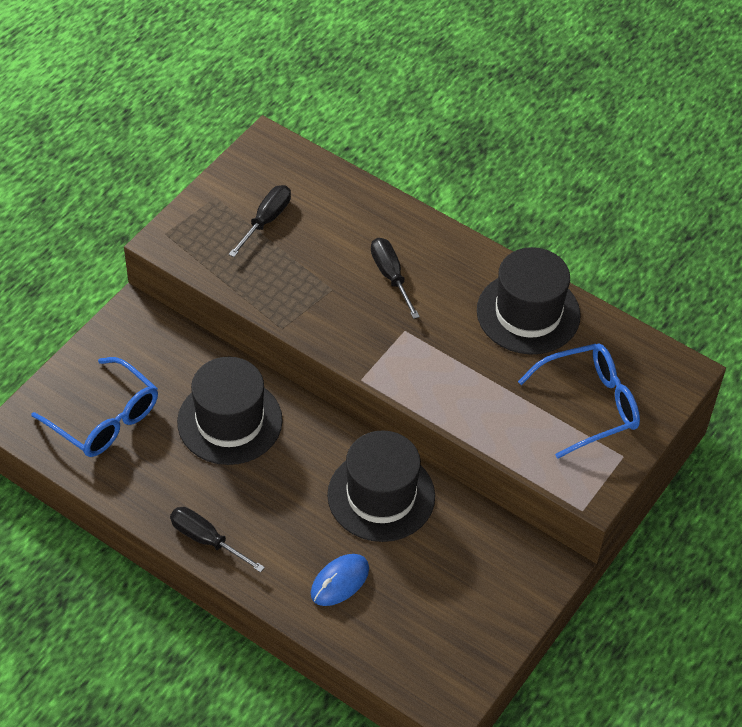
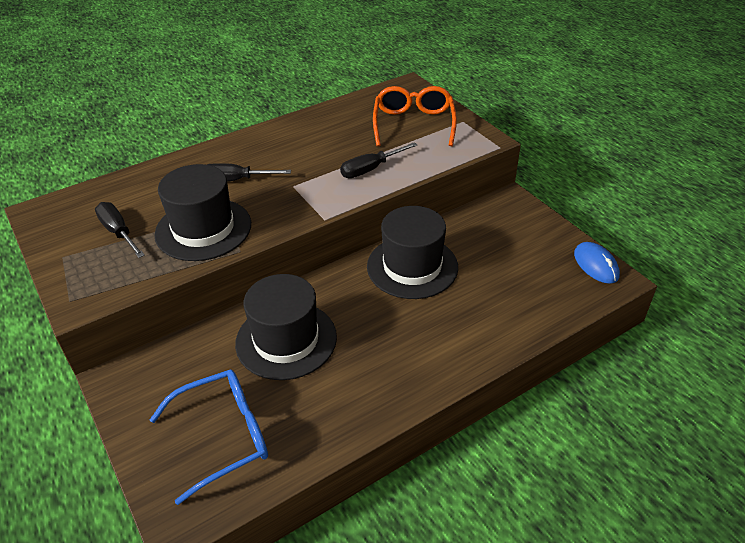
camera: 65 degrees left, 10 degrees down
(206, 539) = (405, 391): black screwdriver -> black screwdriver (370, 169)
(340, 581) = (484, 311): blue mouse -> blue mouse (596, 265)
(528, 313) = (319, 129): black hat -> black hat (203, 229)
(589, 405) = (413, 124): blue glasses -> orange glasses

